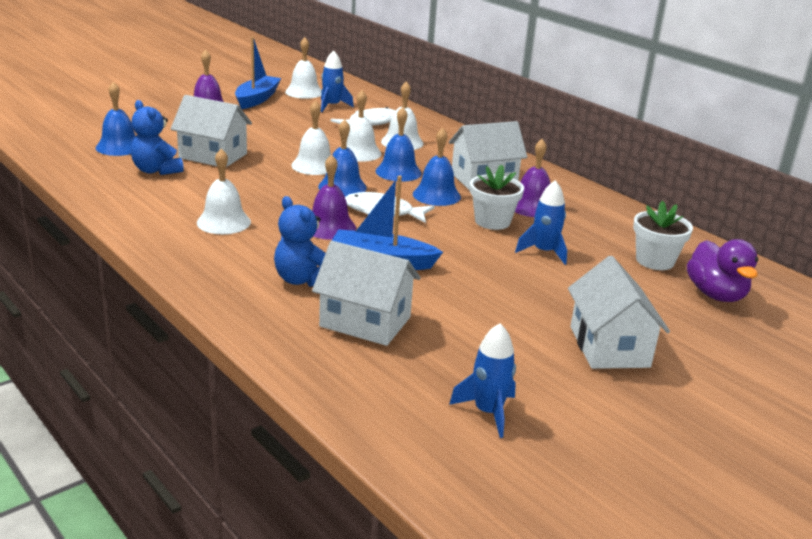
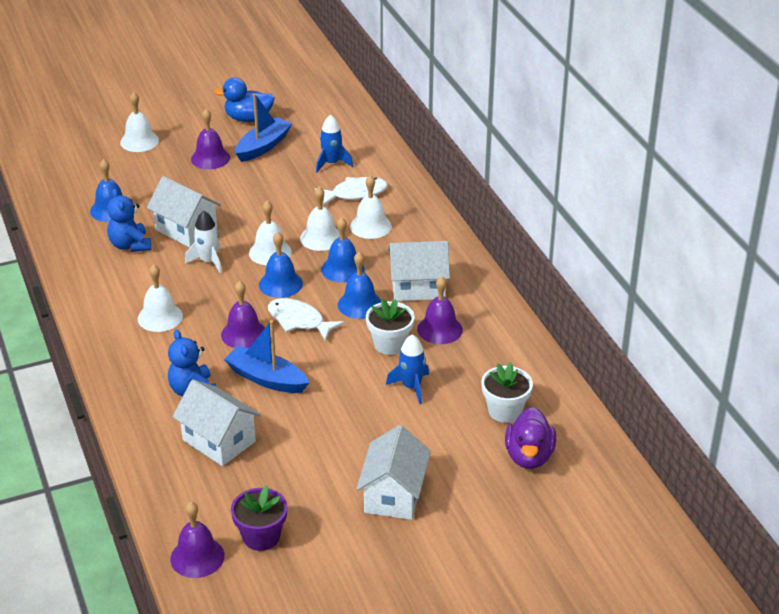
camera: 20 degrees right, 10 degrees up
(230, 83) = (248, 119): none -> blue duck
(252, 176) = (208, 261): none -> white rocket
(304, 92) = (315, 138): white bell -> white bell (139, 141)
(421, 449) = (197, 557): none -> purple bell
(488, 412) = (261, 536): blue rocket -> purple flower pot

